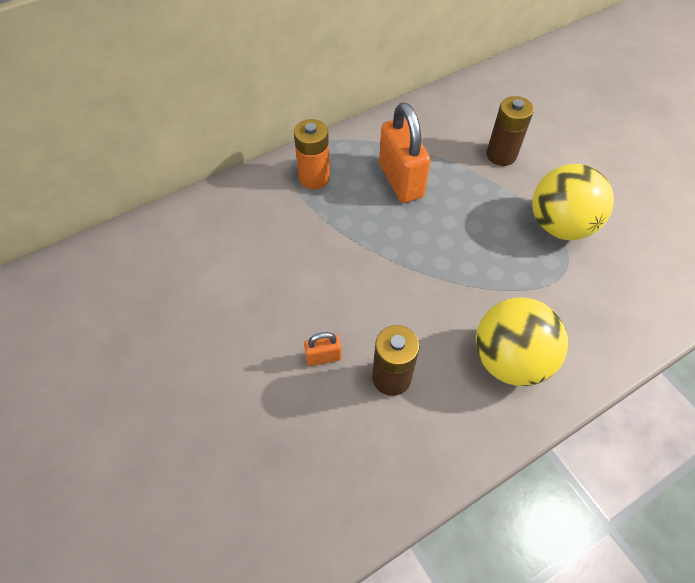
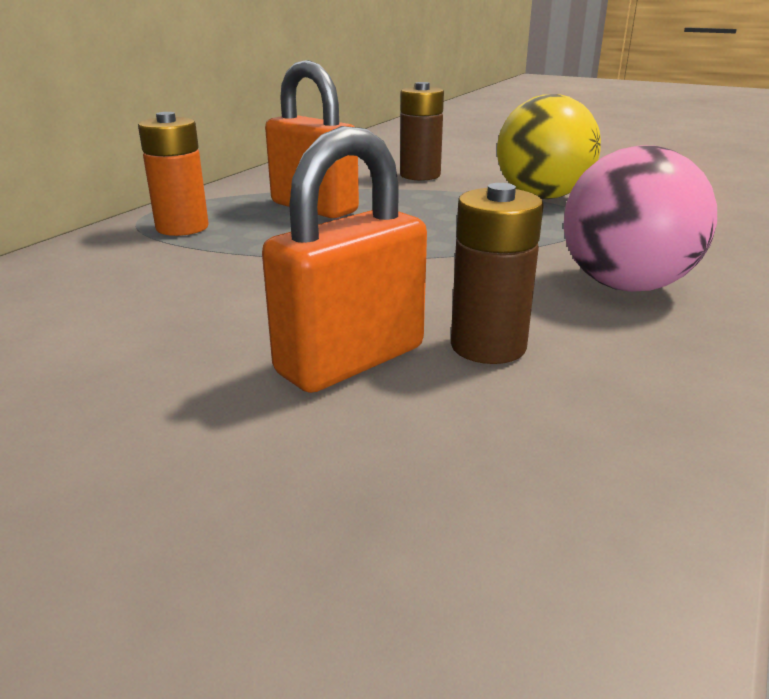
camera: 30 degrees left, 30 degrees down
(323, 357) = (351, 360): orange padlock -> orange padlock, size x2.14
(509, 359) = (625, 286): yellow ball -> pink ball

